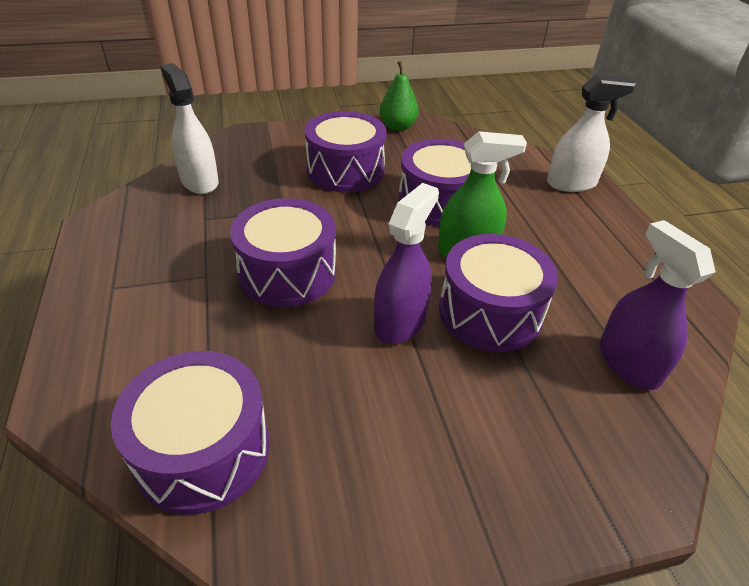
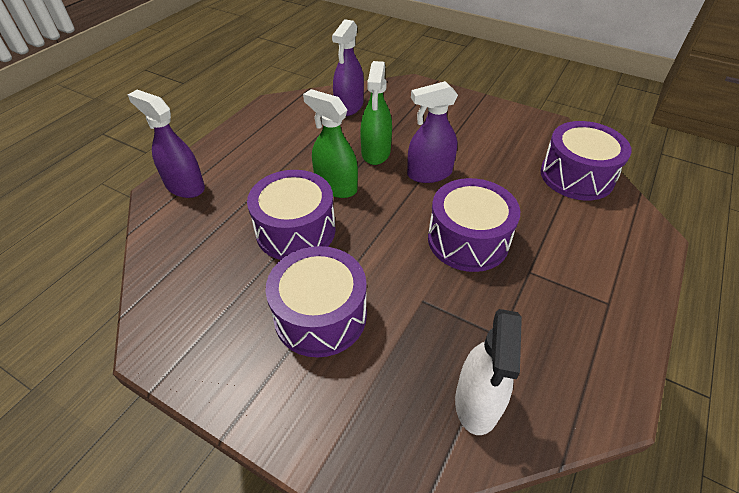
camera: 135 degrees left, 5 degrees up
(398, 127) = (184, 350): green pear -> none
(490, 312) = (376, 152): purple drum -> green spray bottle
(571, 183) = (185, 186): white spray bottle -> purple spray bottle

